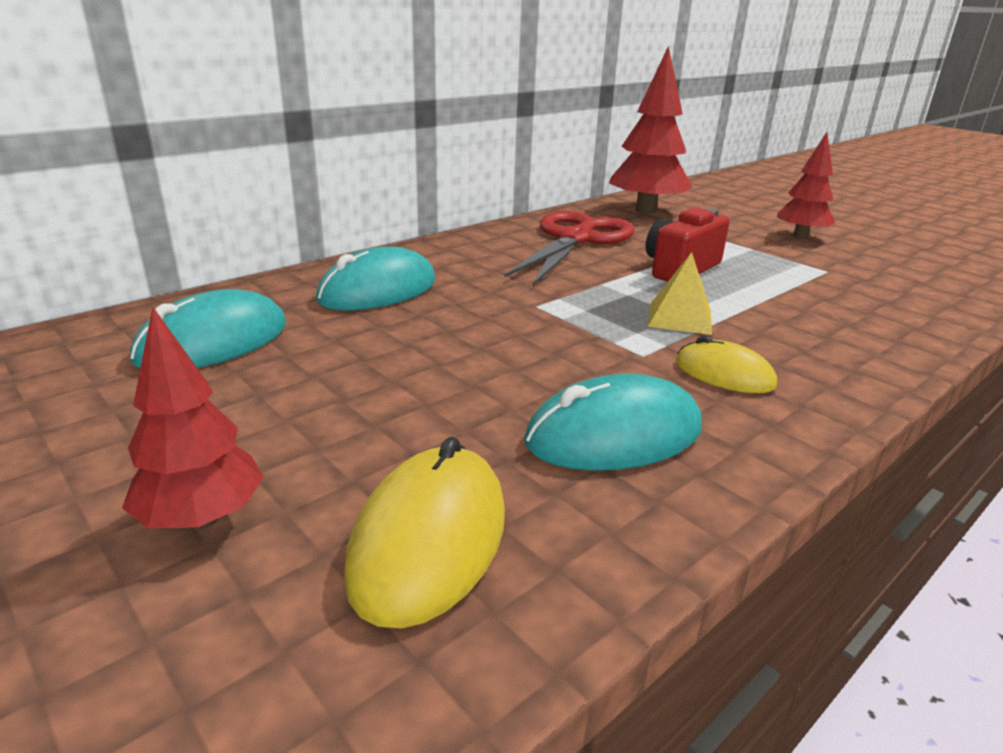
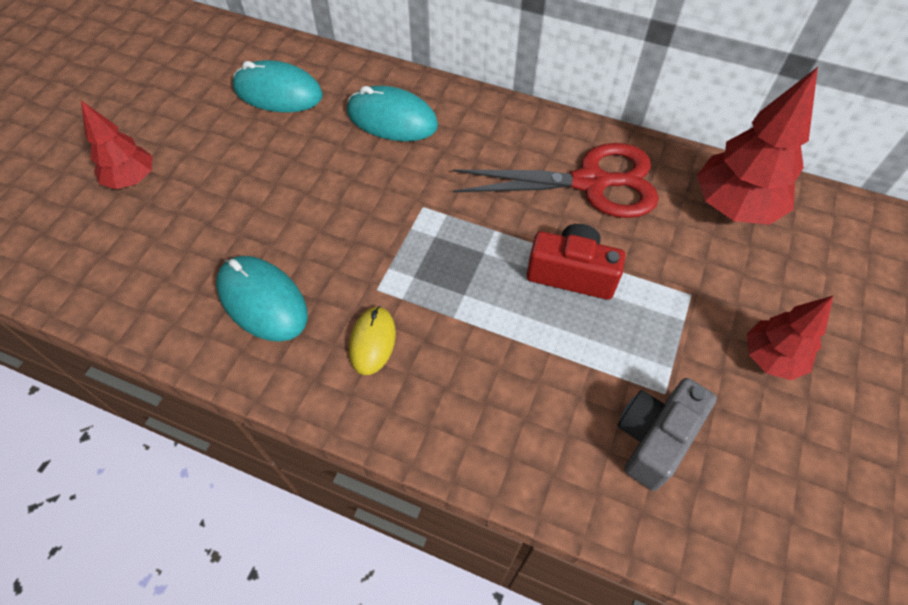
camera: 65 degrees right, 30 degrees up
(429, 539) = (144, 258): yellow mouse -> none
(680, 318) = (456, 296): yellow pyramid -> none
(875, 284) = (654, 438): none -> grey camera

